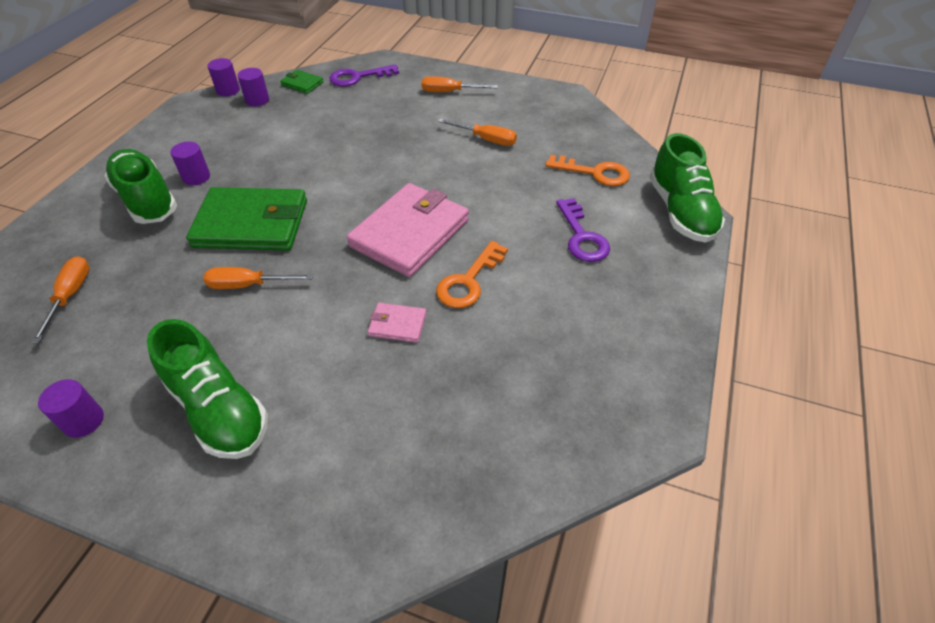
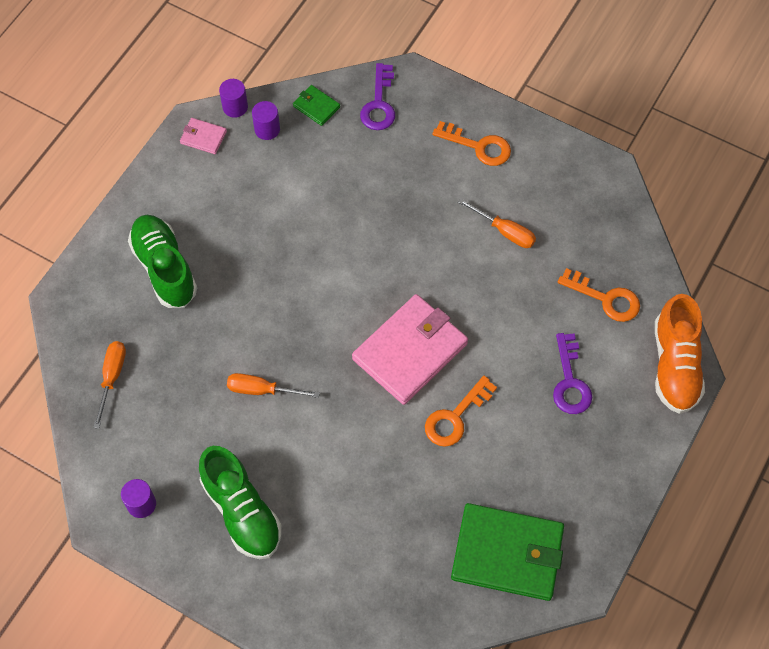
camera: 10 degrees right, 15 degrees up
(196, 177) = (209, 243): purple cylinder -> none
(252, 224) = (264, 315): green wallet -> green wallet (507, 553)
(358, 77) = (379, 104): purple key -> purple key turned 75 degrees counterclockwise
(397, 324) = (387, 454): pink wallet -> pink wallet (203, 137)
(449, 92) = (478, 146): orange screwdriver -> orange key
(680, 211) = (675, 365): green shoe -> orange shoe

